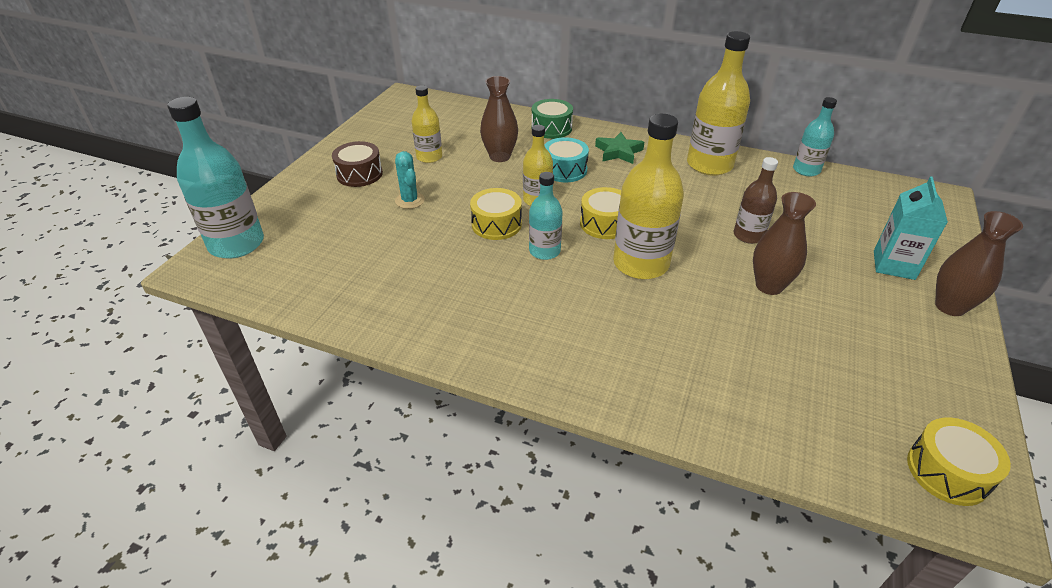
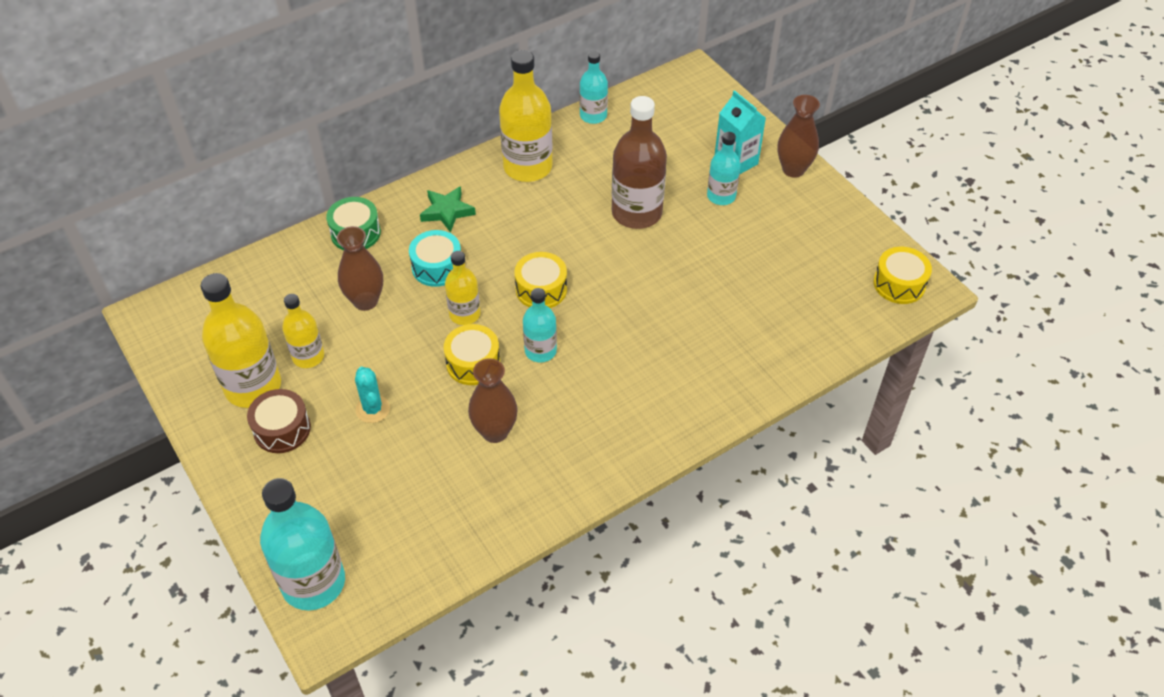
camera: 55 degrees left, 10 degrees up
(410, 200) = (373, 409): turquoise cactus -> turquoise cactus turned 60 degrees clockwise
(641, 264) = (610, 300): yellow bottle -> yellow bottle (253, 386)
(748, 235) = (636, 213): brown bottle -> brown bottle, size x1.74
(769, 286) = (698, 244): brown vase -> brown vase (495, 431)
(842, 274) = (721, 196): none -> turquoise bottle

